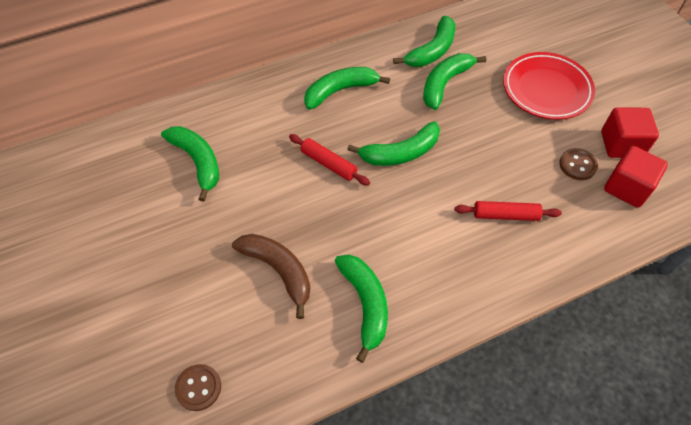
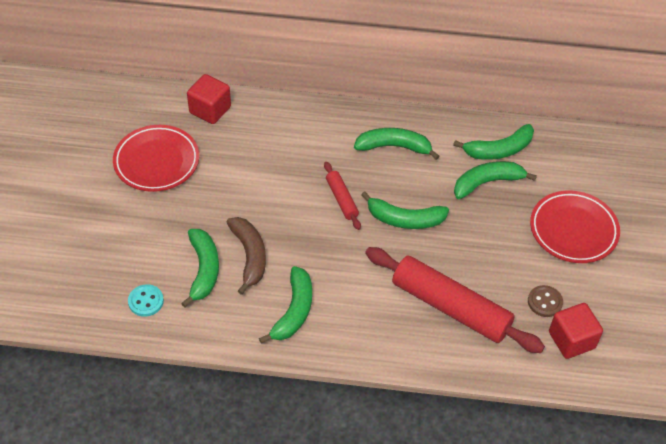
camera: 30 degrees right, 5 degrees down
(109, 221) = (157, 161): none -> red plate
(198, 162) = (245, 149): green banana -> green banana (203, 270)
(198, 388) = (146, 301): brown button -> turquoise button
(505, 215) = (450, 307): red rolling pin -> red rolling pin, size x2.11
(621, 144) = (599, 306): red cube -> red cube (210, 110)

